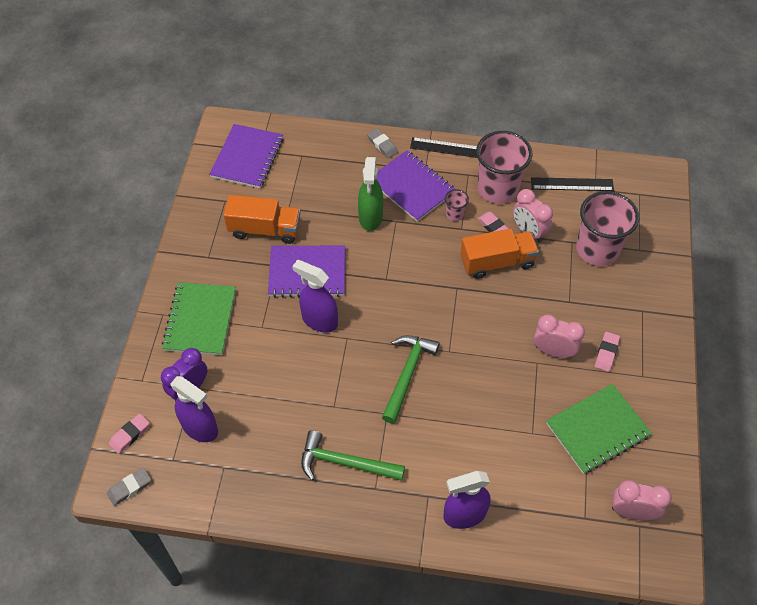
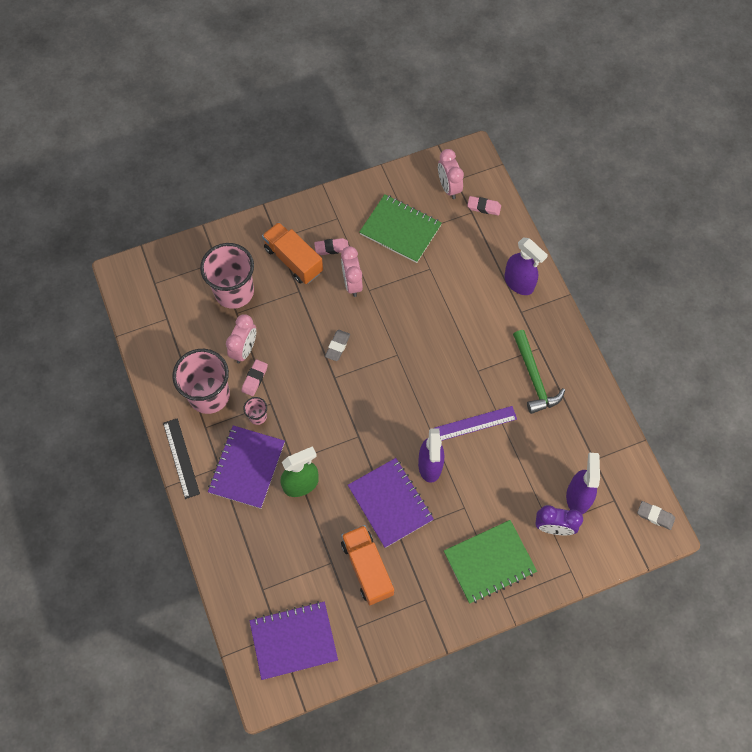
camera: 120 degrees left, 10 degrees up
(130, 435) = (618, 546): pink eraser -> pink eraser (484, 207)
(334, 380) = (475, 423): none -> purple ruler
(382, 145) = (209, 521): grey eraser -> grey eraser (337, 346)
(407, 374) = (436, 373): green hammer -> none
(497, 262) = (291, 359): orange truck -> orange truck (293, 260)
(572, 184) = (171, 338): black ruler -> none

